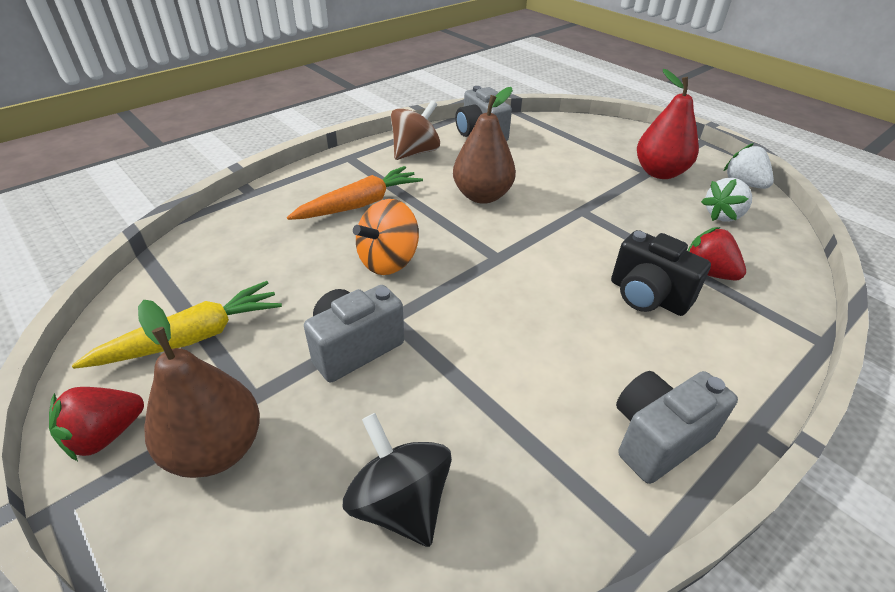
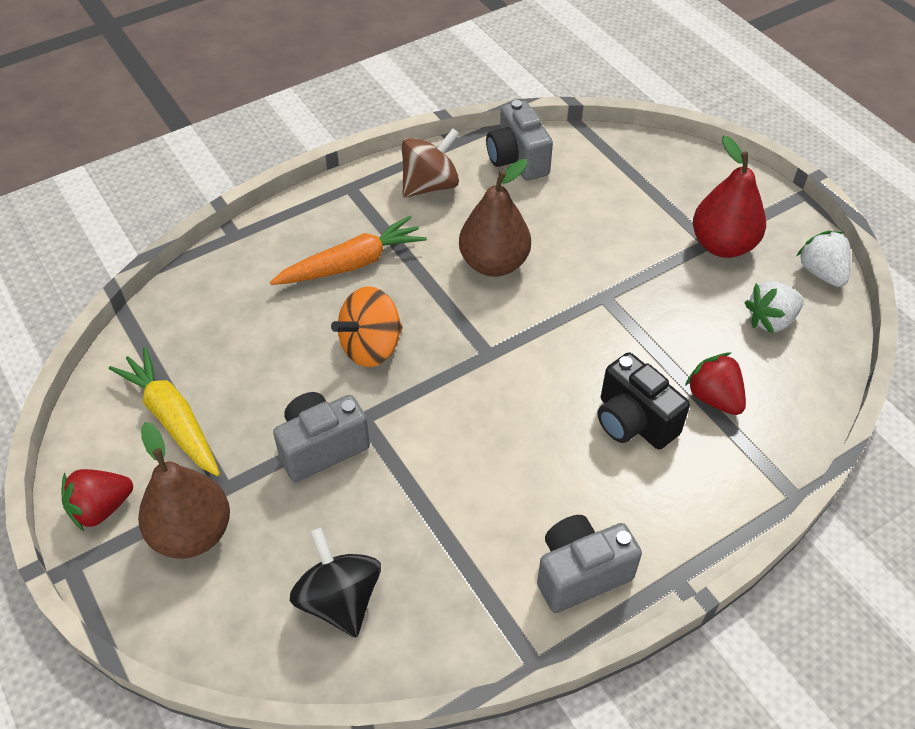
camera: 10 degrees right, 10 degrees up
(192, 337) = (172, 418): yellow carrot -> yellow carrot turned 105 degrees counterclockwise

